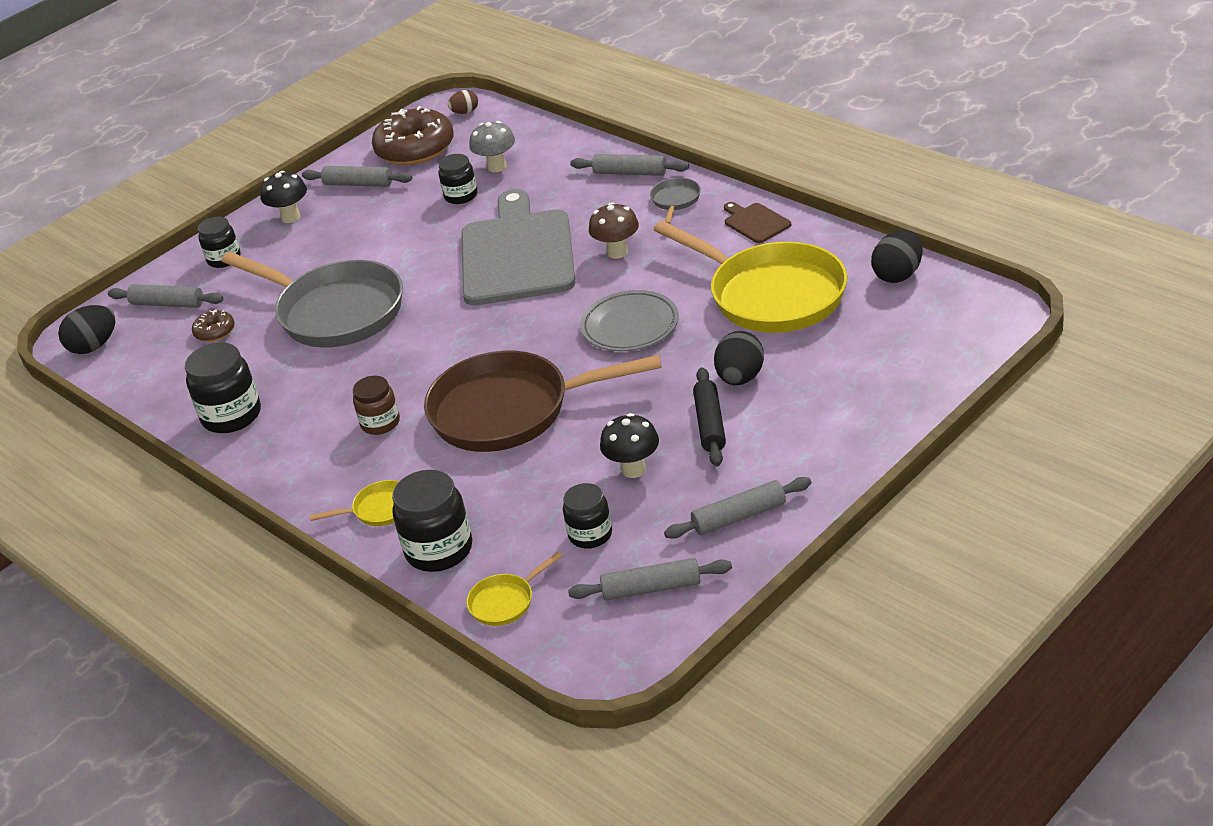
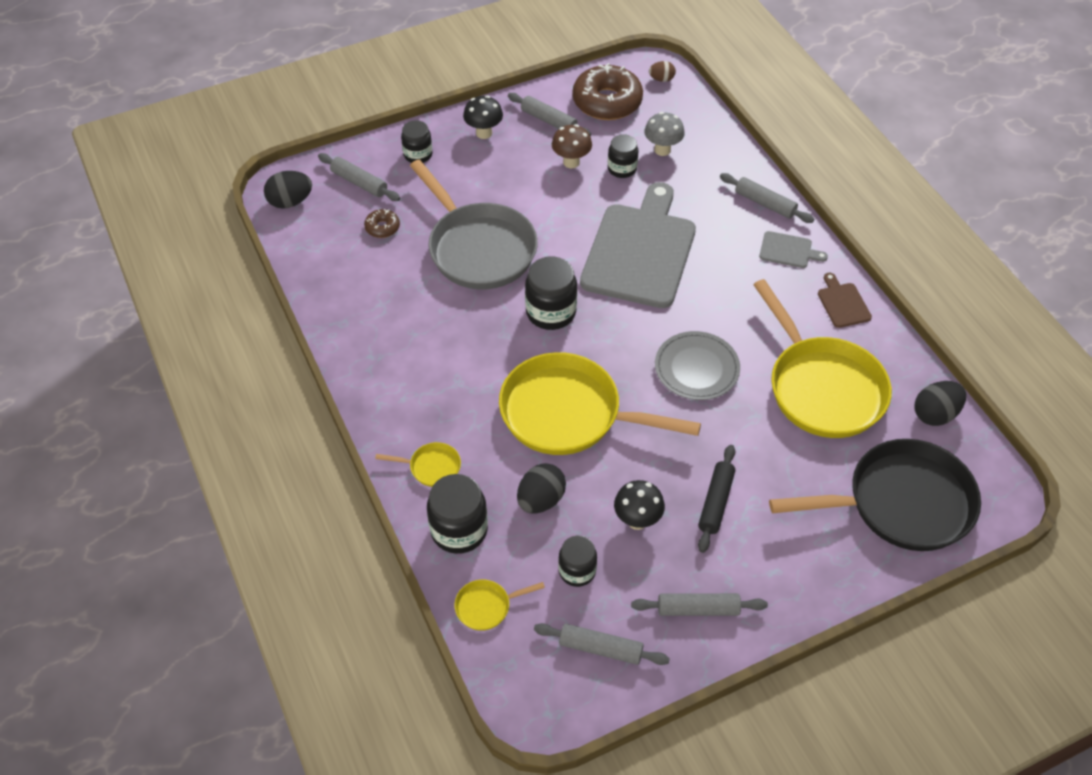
camera: 15 degrees right, 15 degrees up
(231, 416) = (362, 320): black jar -> black jar (551, 312)
(380, 423) = (467, 380): brown jar -> none
(510, 410) = (568, 413): brown pan -> yellow pan
(617, 252) = (719, 285): brown mushroom -> brown mushroom (571, 162)
(675, 201) = (788, 250): grey pan -> grey cutting board
(740, 378) = (760, 465): black egg -> black egg (541, 500)
(903, 355) = (901, 503): none -> black pan

